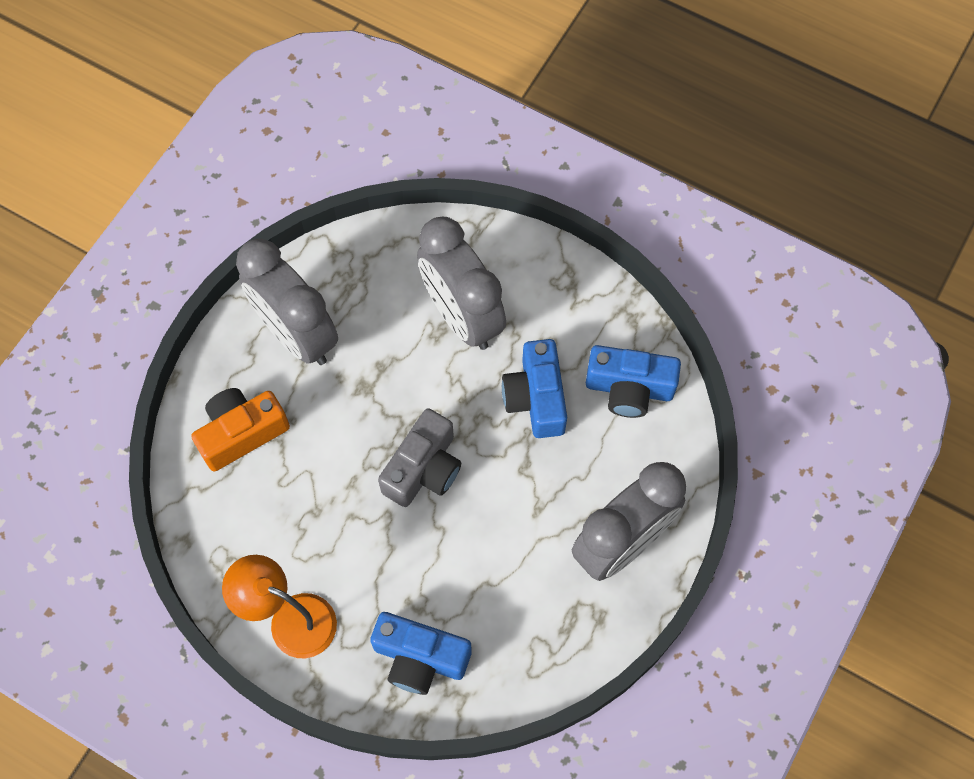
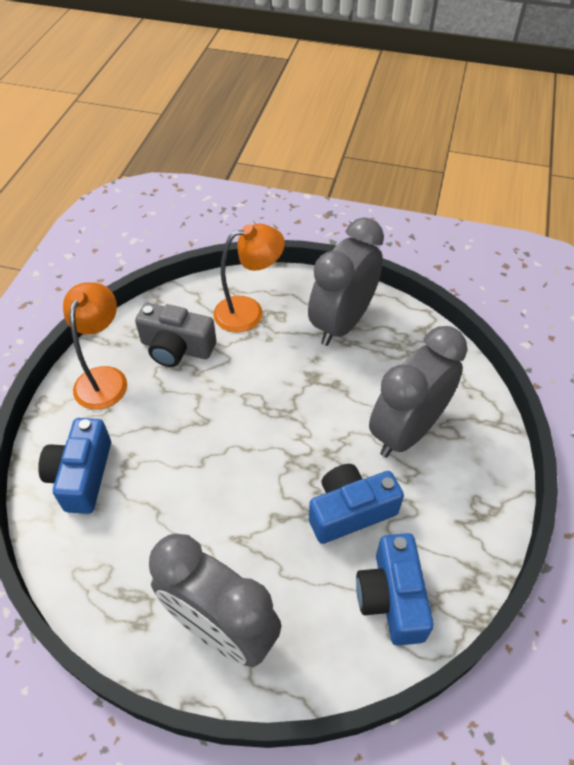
camera: 75 degrees right, 15 degrees down
(242, 433) = (249, 311): orange camera -> orange lamp
(423, 469) = (253, 437): grey camera -> grey camera (176, 348)

